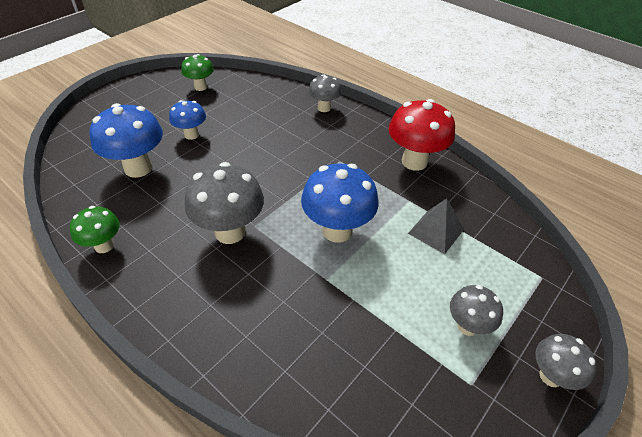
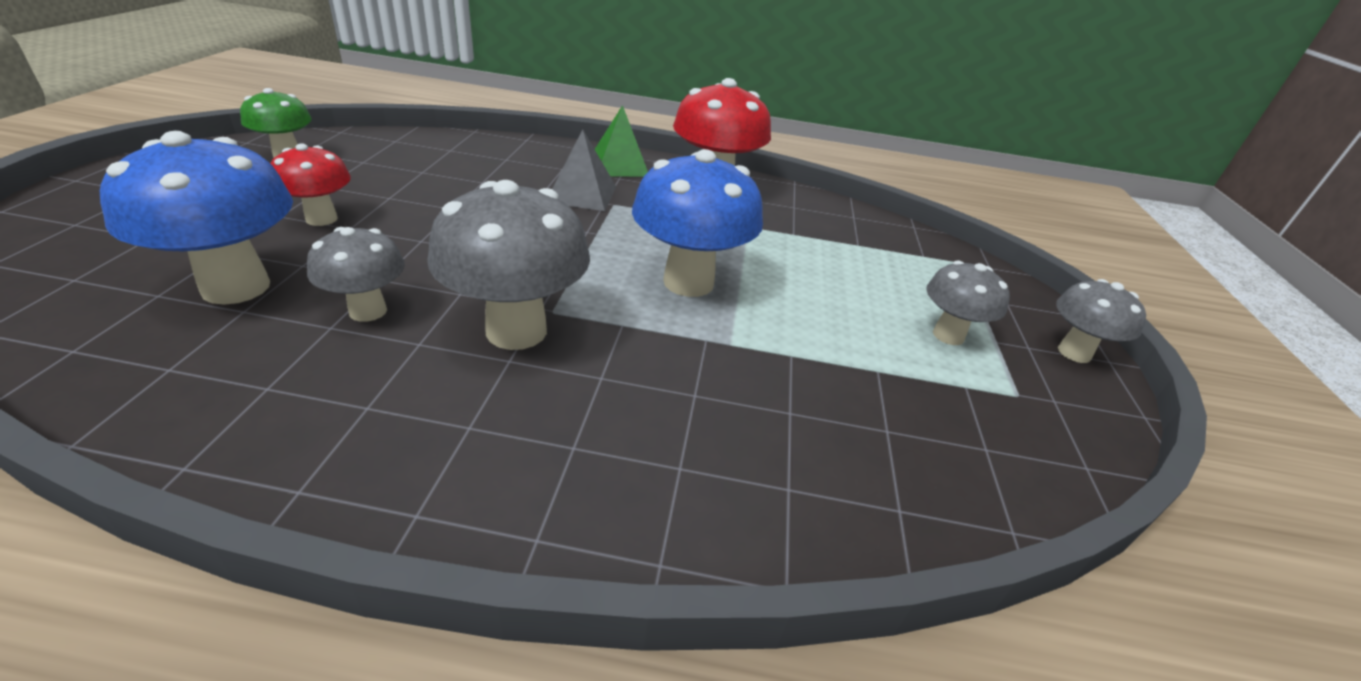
camera: 35 degrees left, 10 degrees down
(104, 246) = (245, 433): green mushroom -> none
(191, 135) = (321, 219): blue mushroom -> red mushroom
(324, 108) = (534, 152): grey mushroom -> grey mushroom (368, 311)
(367, 130) = (619, 165): none -> green pyramid
(436, 231) = (811, 249): grey pyramid -> grey pyramid (582, 194)

